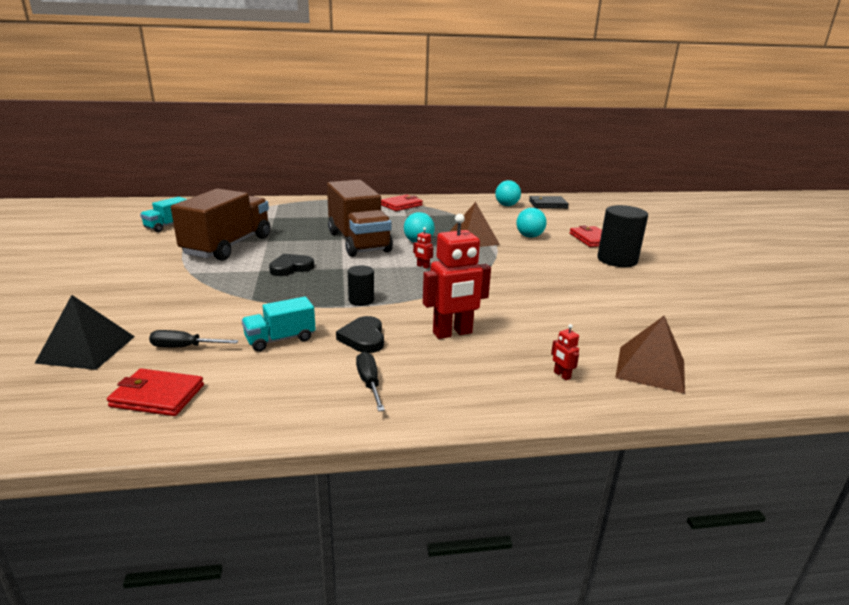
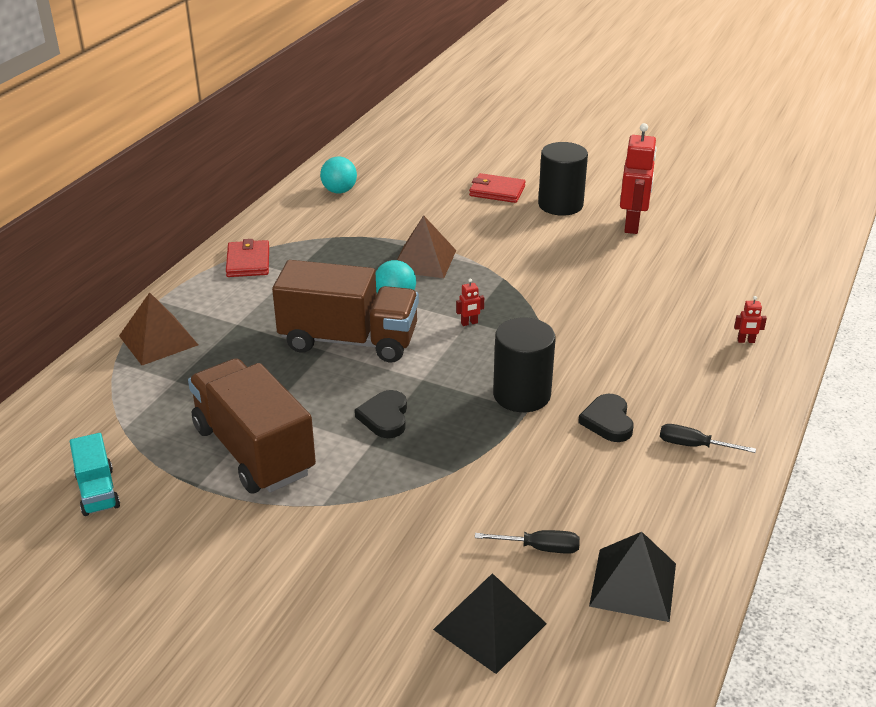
camera: 55 degrees left, 10 degrees up
(157, 396) = (633, 584): red wallet -> black pyramid
(184, 347) = (540, 548): black screwdriver -> black screwdriver turned 120 degrees counterclockwise
(280, 339) = (571, 475): turquoise truck -> none
(361, 300) = (521, 395): black cylinder -> black cylinder, size x1.86
(363, 338) = (608, 421): black heart -> black heart turned 60 degrees clockwise
(452, 333) = (637, 365): red robot -> red robot (632, 225)
(529, 236) = (452, 222): turquoise ball -> none
(548, 204) = (368, 165): black wallet -> none
(650, 368) = (763, 296): brown pyramid -> brown pyramid (158, 340)

